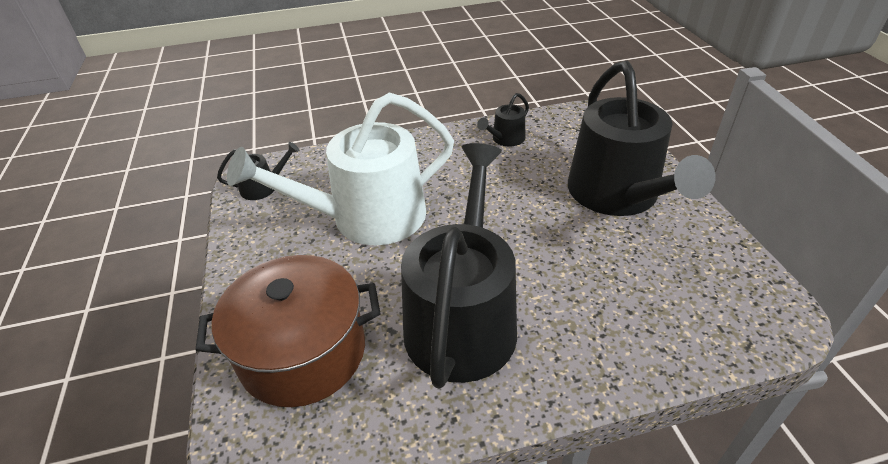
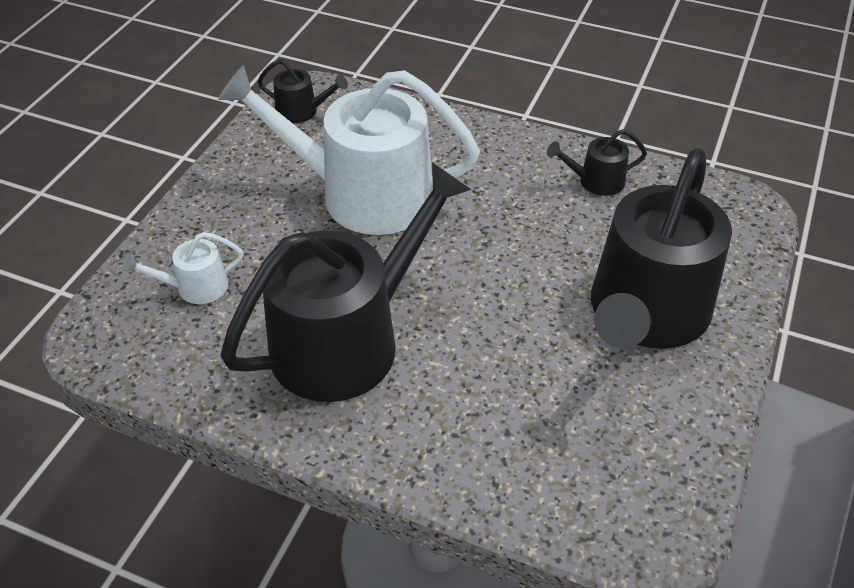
camera: 35 degrees right, 5 degrees up
(303, 352) = (195, 287): brown pot -> white watering can

